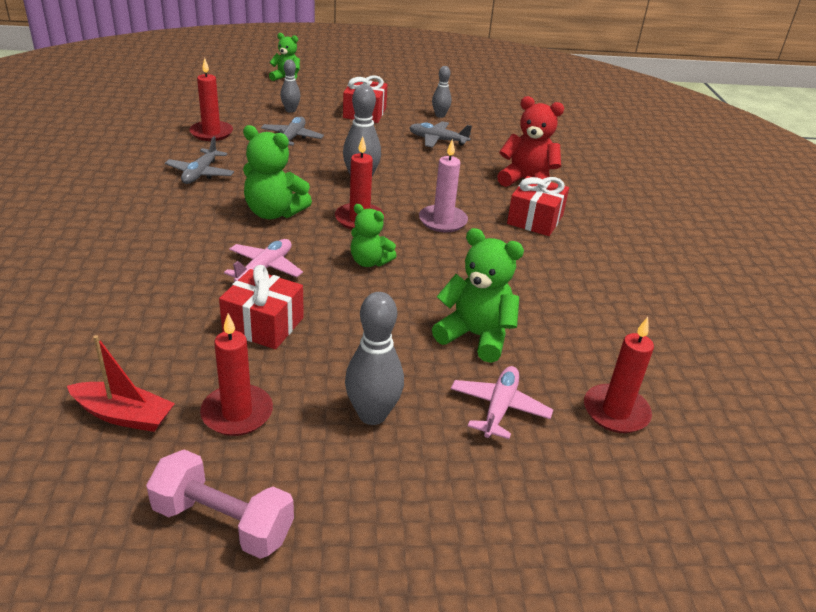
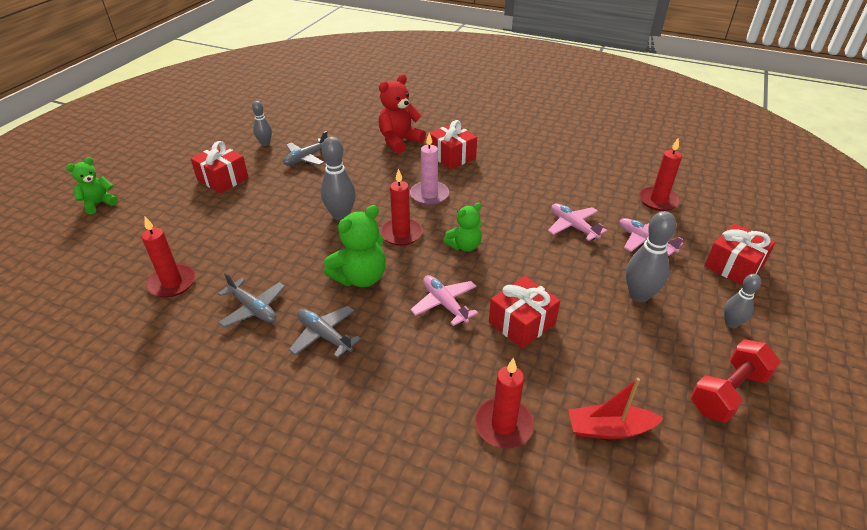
camera: 60 degrees left, 5 degrees up
(124, 415) = (609, 429): red boat -> red boat turned 135 degrees counterclockwise
(223, 522) = (728, 392): pink dumbbell -> red dumbbell
(237, 413) = (622, 361): red candle -> red candle (503, 425)
(290, 110) = (173, 219): grey bowling pin -> grey bowling pin (731, 323)
(292, 138) = (232, 233): grey plane -> grey plane (324, 335)
(475, 336) = (573, 226): green teddy bear -> pink plane
(515, 516) = (734, 266): none -> red gift

